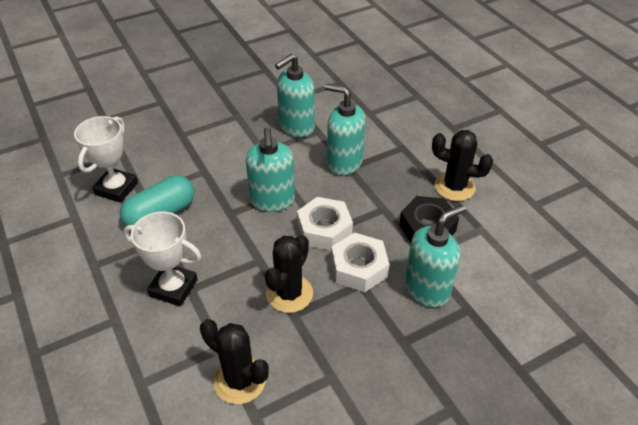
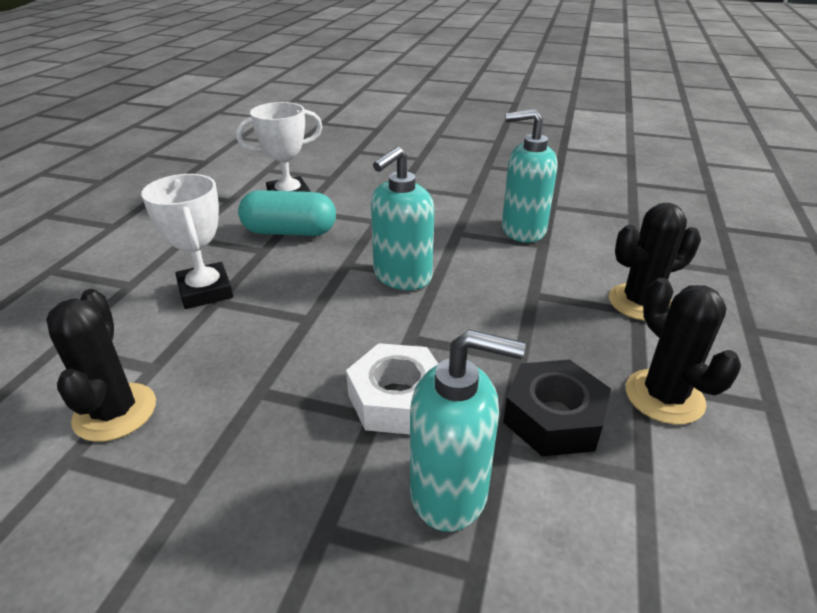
camera: 45 degrees right, 10 degrees down
(289, 293) = (286, 369): black cactus -> black cactus (640, 302)
(324, 229) = (416, 334): white nut -> none
(344, 163) = (533, 286): turquoise soap dispenser -> none

